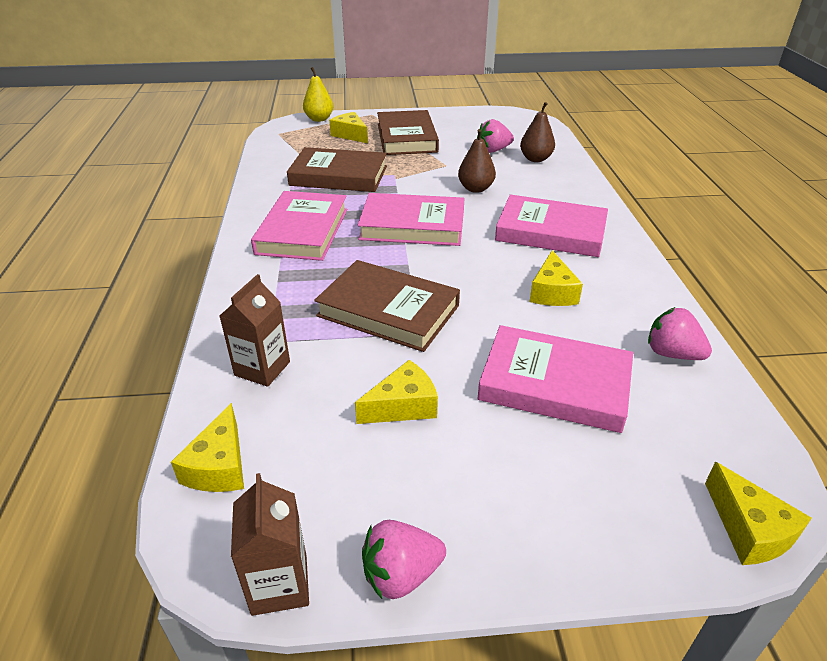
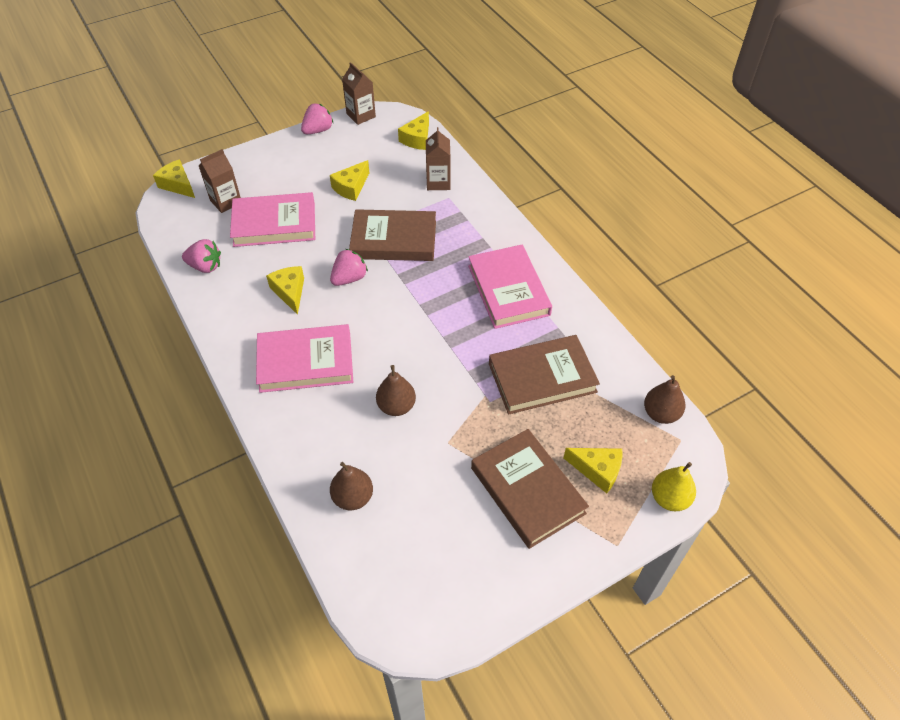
camera: 155 degrees right, 15 degrees up
(219, 466) = (417, 139): yellow cheese -> yellow cheese turned 135 degrees counterclockwise
(274, 144) = (660, 413): none -> brown pear
(412, 225) = (426, 328): pink book -> none
(493, 150) = (409, 500): pink strawberry -> pink strawberry (349, 278)
(639, 454) = (226, 201): none -> brown carton

